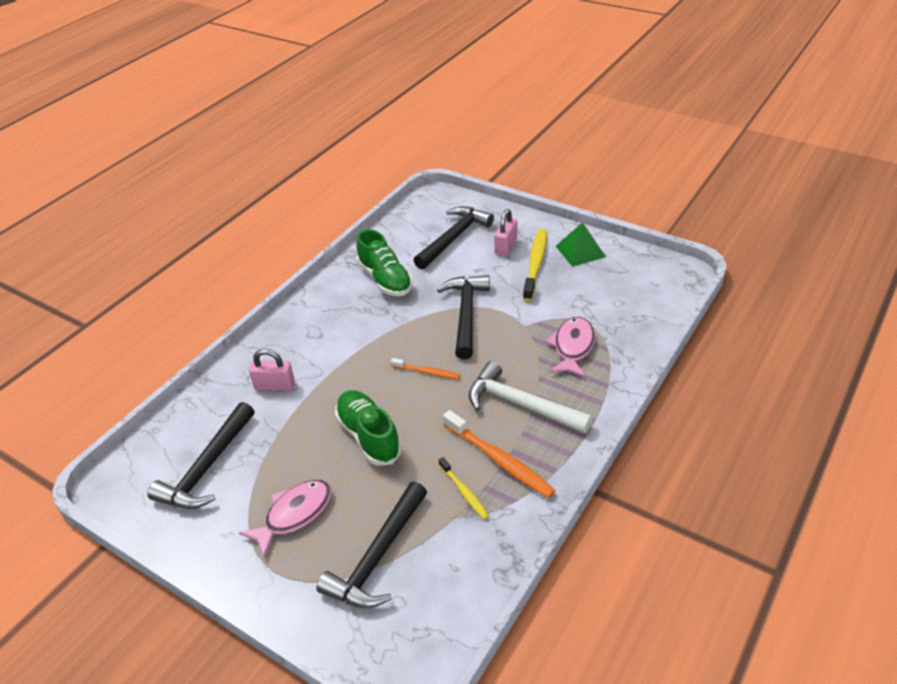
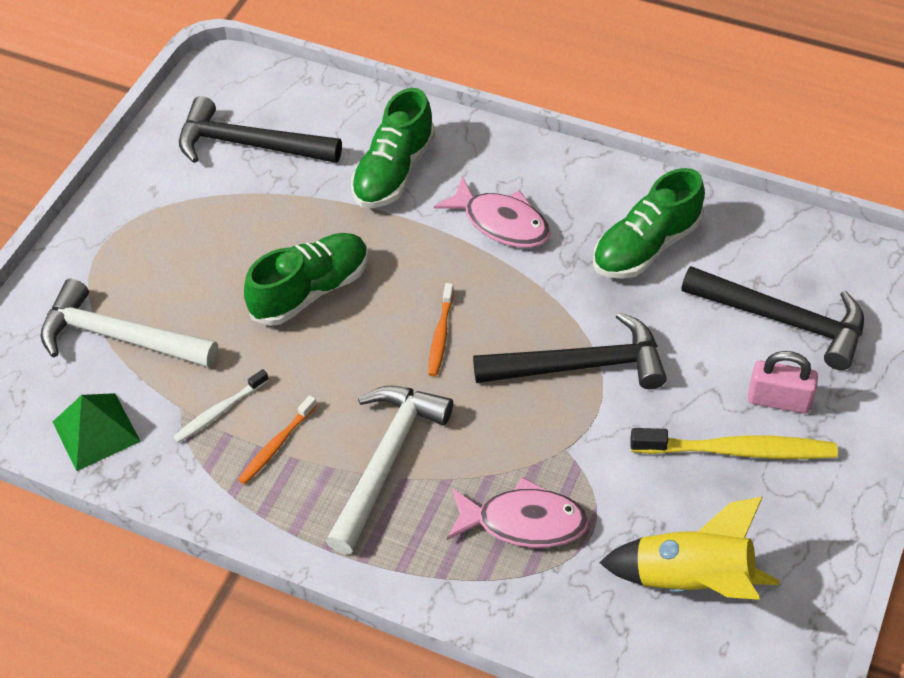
camera: 80 degrees right, 10 degrees up
(275, 385) = (394, 172): pink padlock -> green shoe
(294, 515) = (181, 244): pink fish -> pink fish (501, 223)
(378, 557) = (119, 337): black hammer -> white hammer
(464, 492) = (219, 411): yellow toothbrush -> white toothbrush
(499, 460) = (276, 445): orange toothbrush -> orange toothbrush, size x0.57
(580, 251) = (795, 519): green pyramid -> green pyramid (96, 431)
(614, 289) = (692, 580): none -> yellow rocket

